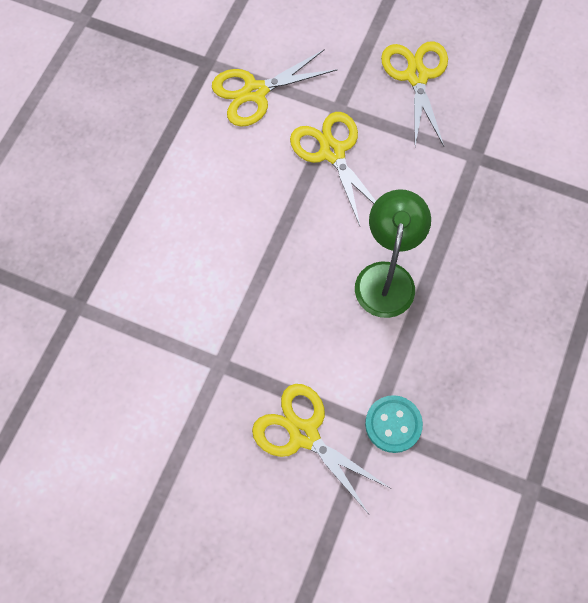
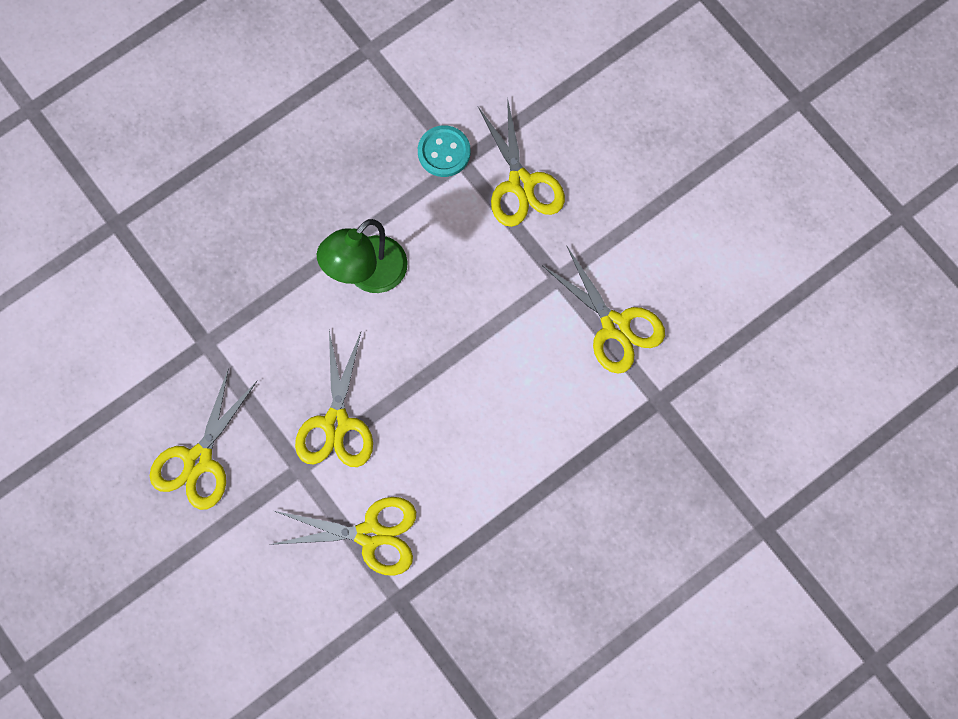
camera: 150 degrees left, 5 degrees up
(146, 349) = (615, 326): none -> yellow scissors

